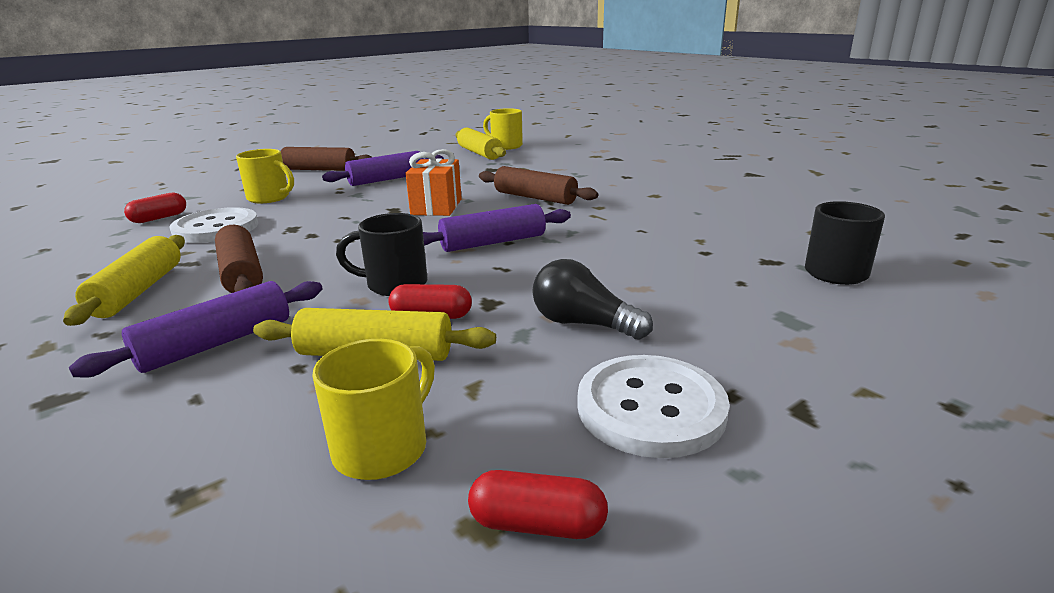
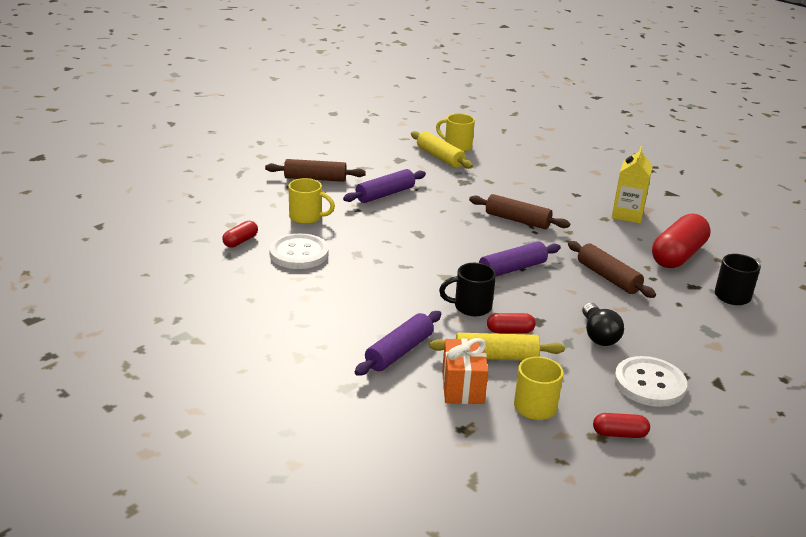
camera: 10 degrees left, 5 degrees up
(138, 291) = (308, 313): yellow rolling pin -> none
(241, 274) = (362, 298): brown rolling pin -> brown rolling pin (608, 277)
(436, 207) = (449, 230): orange gift -> orange gift (462, 387)
(583, 324) = (598, 335): black light bulb -> black light bulb turned 120 degrees counterclockwise
(687, 191) = (627, 215): none -> yellow carton
(750, 228) = (678, 255): none -> red capsule

